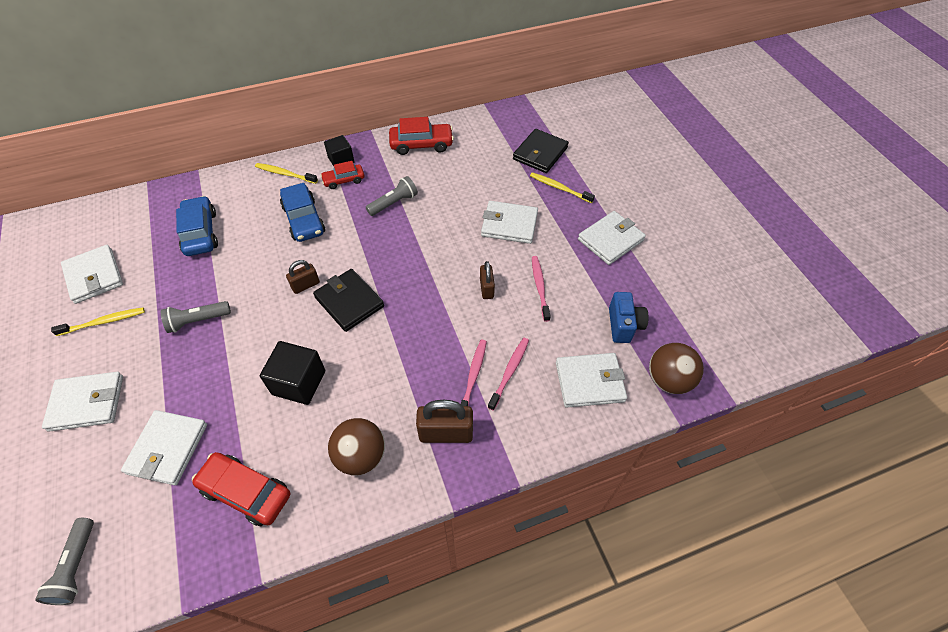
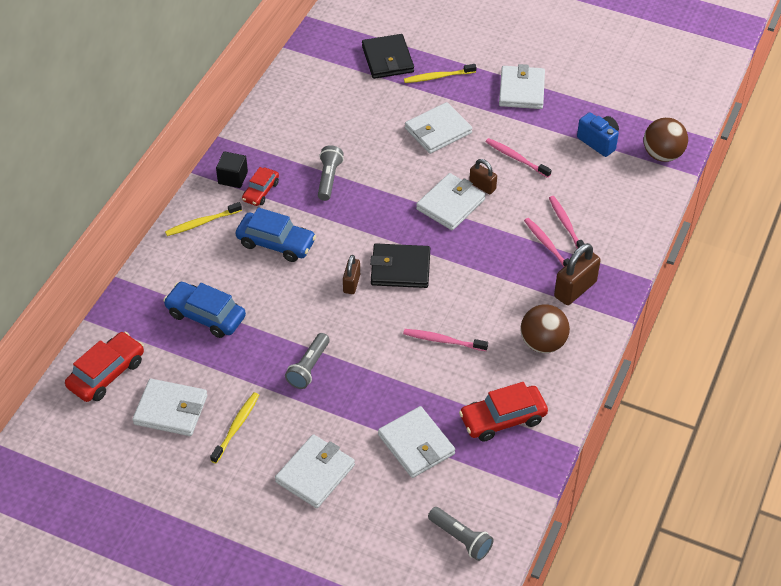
camera: 45 degrees left, 5 degrees down
(299, 382) = (442, 340): black cube -> pink toothbrush
(421, 144) = (281, 118): red car -> red car (106, 373)
(589, 382) = (620, 192): white wallet -> white wallet (450, 204)

